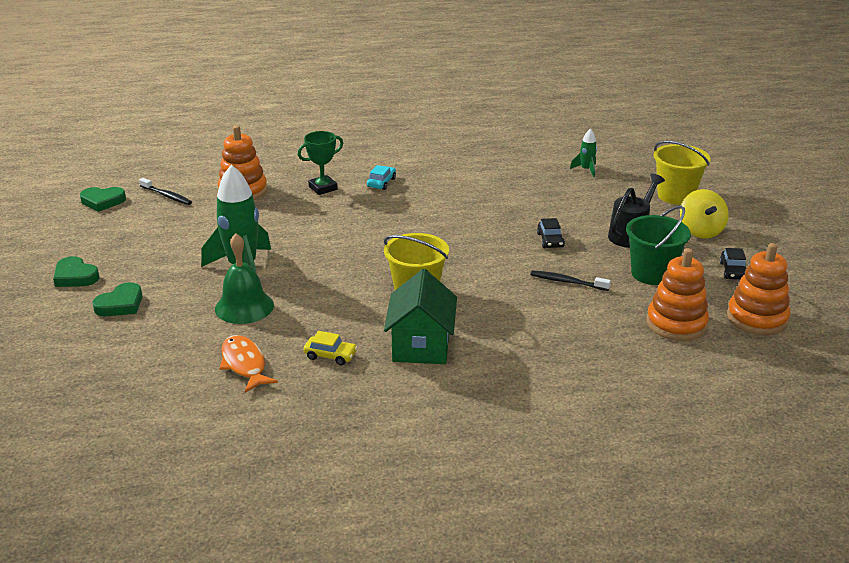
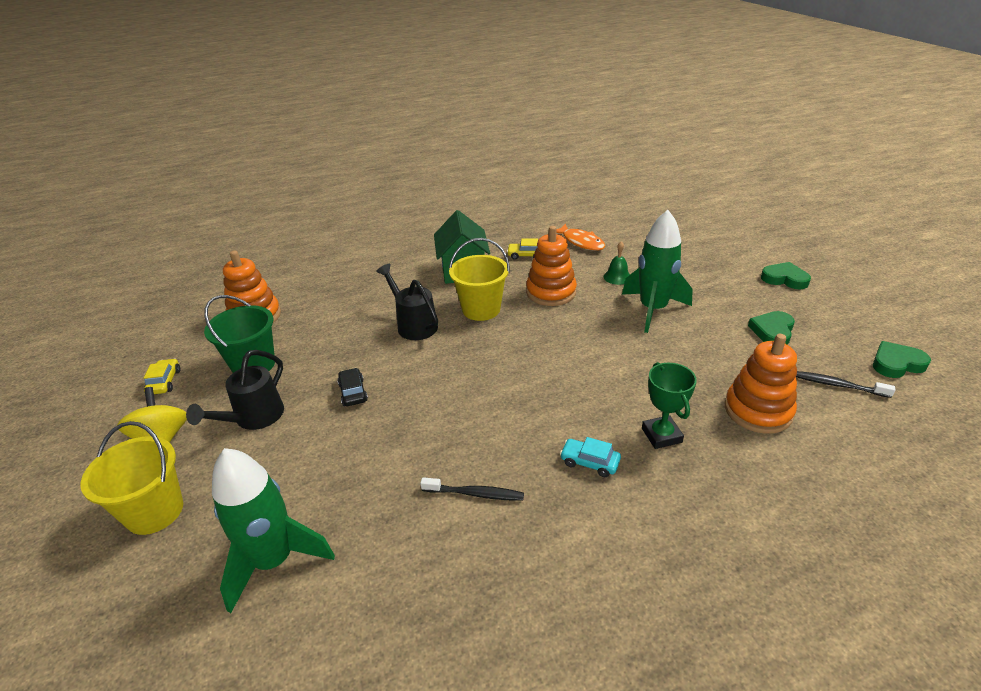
camera: 170 degrees right, 5 degrees up
(120, 304) = (715, 264): green heart -> green heart (772, 331)
(244, 307) = (617, 277): green bell -> green bell, size x0.57
(323, 188) = (661, 435): green trophy -> green trophy turned 60 degrees counterclockwise
(381, 183) = (589, 462): turquoise car -> turquoise car turned 105 degrees clockwise
(492, 288) = (414, 324): none -> black watering can
(567, 282) = (342, 342): black toothbrush -> black toothbrush (474, 494)
(586, 170) = (274, 561): green rocket -> green rocket, size x2.13
(733, 271) = (164, 382): black car -> yellow car
(757, 318) = (179, 332): orange stacking toy -> orange stacking toy (551, 292)

